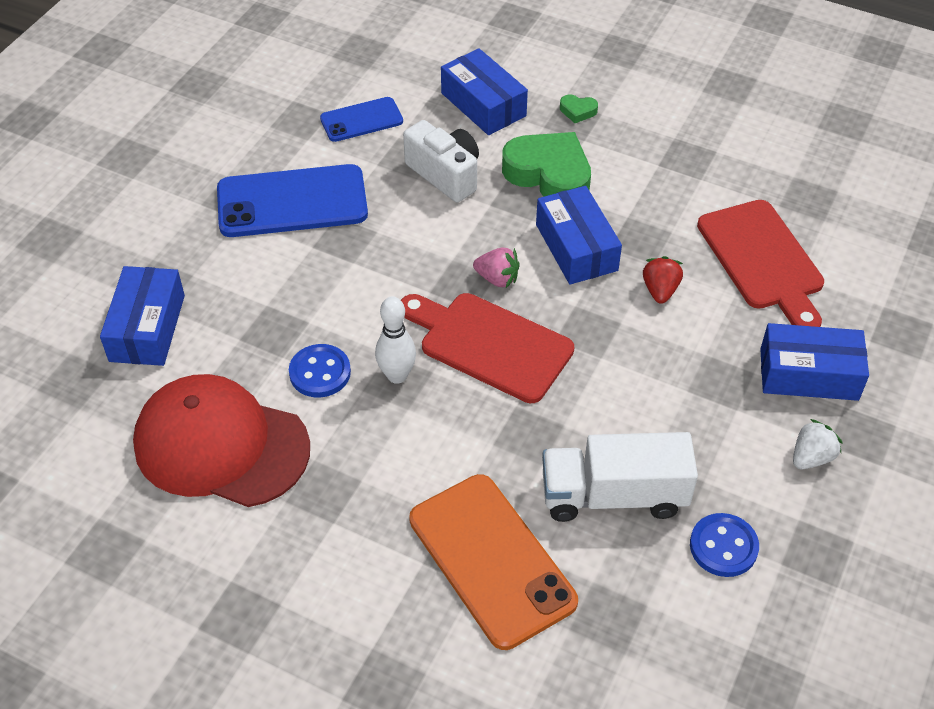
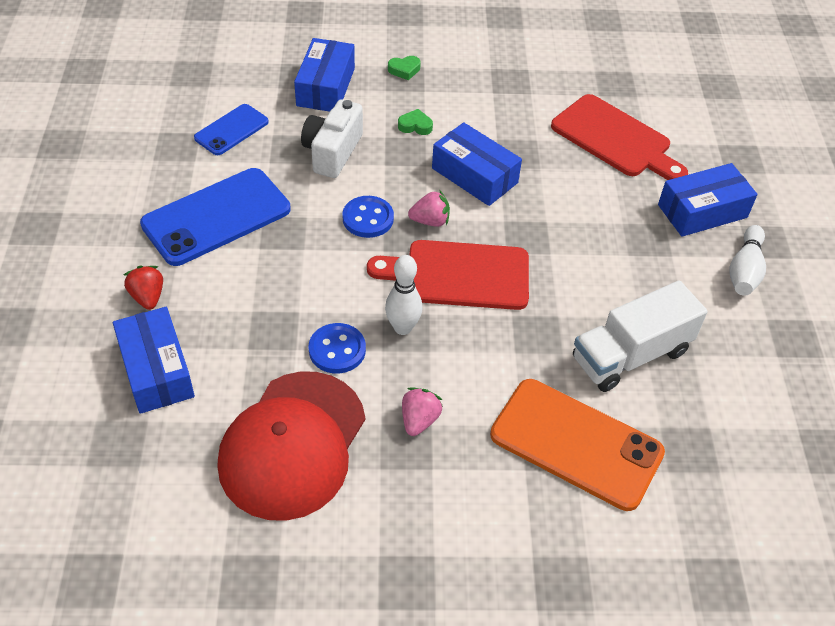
camera: 30 degrees left, 0 degrees up
(221, 445) = (292, 445): red cap -> red cap turned 60 degrees counterclockwise
(352, 471) = (419, 420): none -> pink strawberry
(445, 174) = (332, 152): white camera -> white camera turned 90 degrees counterclockwise
(483, 104) = (326, 87): blue box -> blue box turned 75 degrees clockwise
(549, 174) = (415, 126): green heart -> green heart, size x0.42
(660, 290) = (558, 187): red strawberry -> red strawberry (148, 297)
(723, 546) = (731, 360): blue button -> blue button (368, 218)
(811, 457) = (744, 270): white strawberry -> white bowling pin

